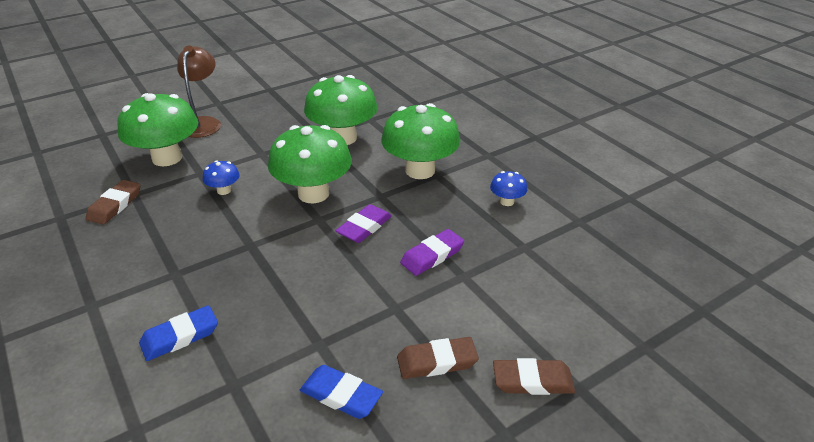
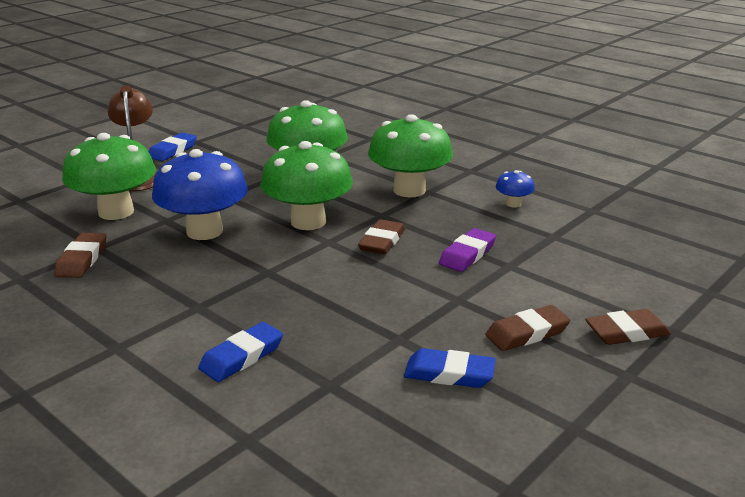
camera: 15 degrees left, 10 degrees down
(224, 190) = (204, 231): blue mushroom -> blue mushroom, size x2.24
(245, 97) = (172, 151): none -> blue eraser
(364, 227) = (382, 241): purple eraser -> brown eraser

